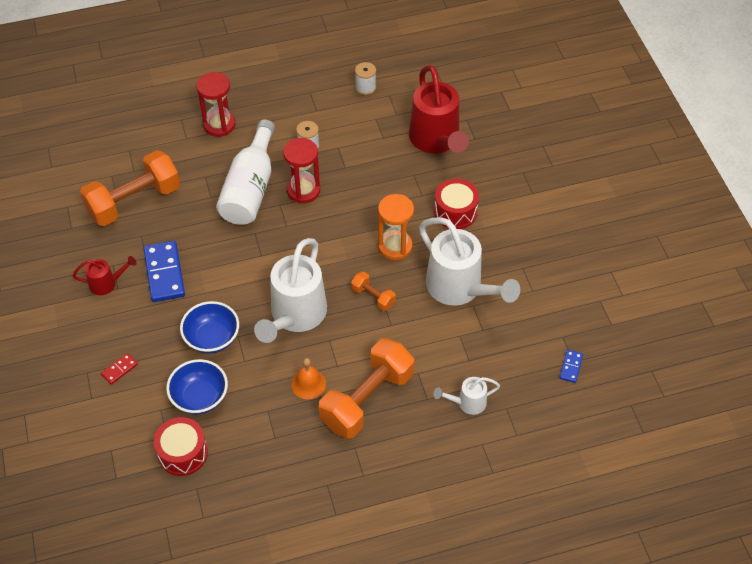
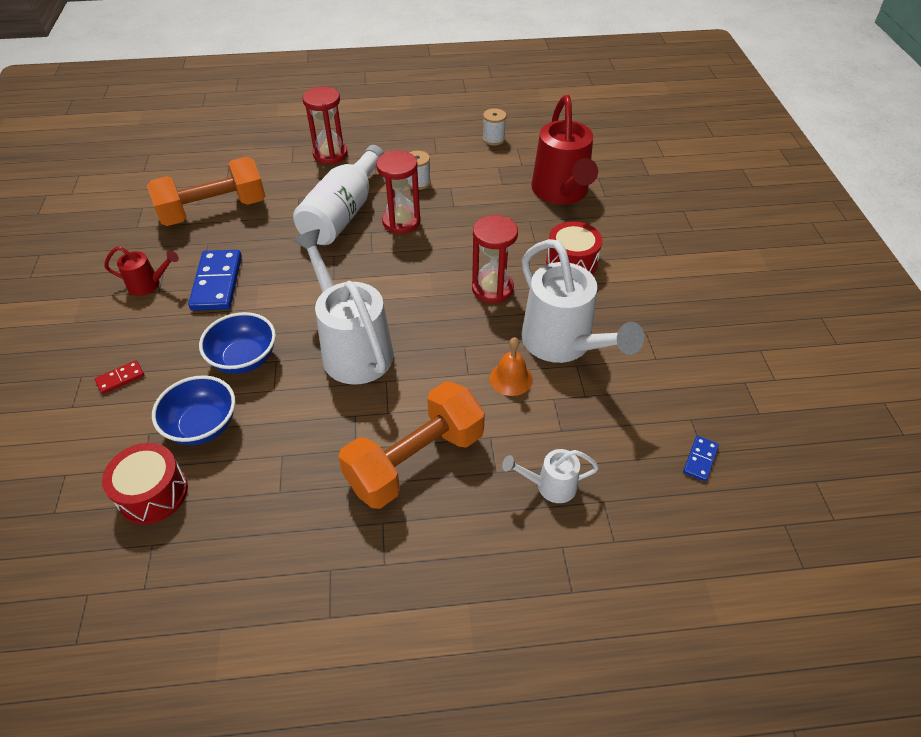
camera: 10 degrees right, 5 degrees down
(295, 316) = (352, 348): white watering can -> white watering can turned 120 degrees clockwise
(308, 384) = (345, 429): orange bell -> orange bell (511, 378)
(373, 297) = (453, 339): orange dumbbell -> none
(395, 246) = (492, 289): orange hourglass -> red hourglass

